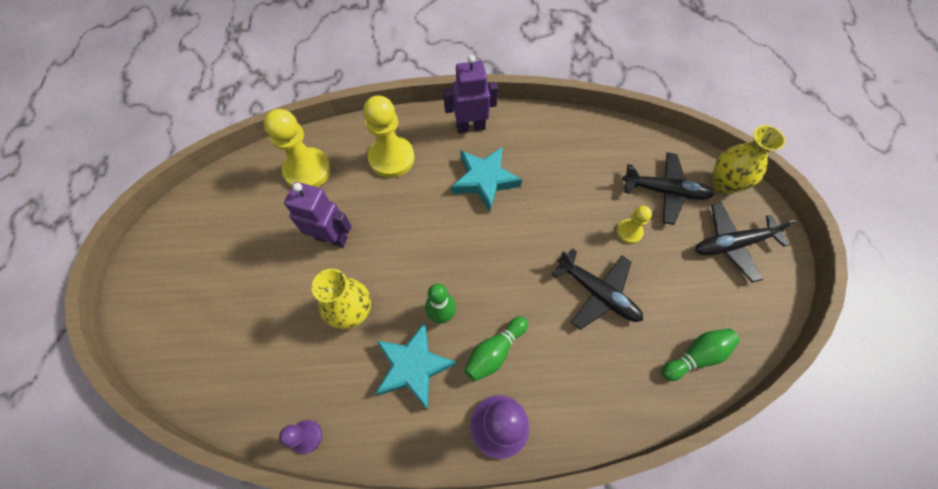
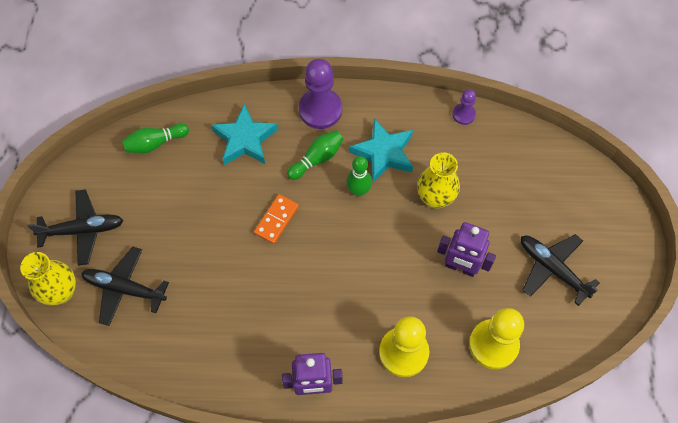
camera: 175 degrees left, 0 degrees up
(484, 180) = (306, 316): turquoise star -> turquoise star (245, 139)
(529, 272) = (276, 220): none -> orange domino
(597, 293) = (220, 197): black plane -> black plane (552, 268)
(629, 232) = (175, 249): yellow pawn -> none

